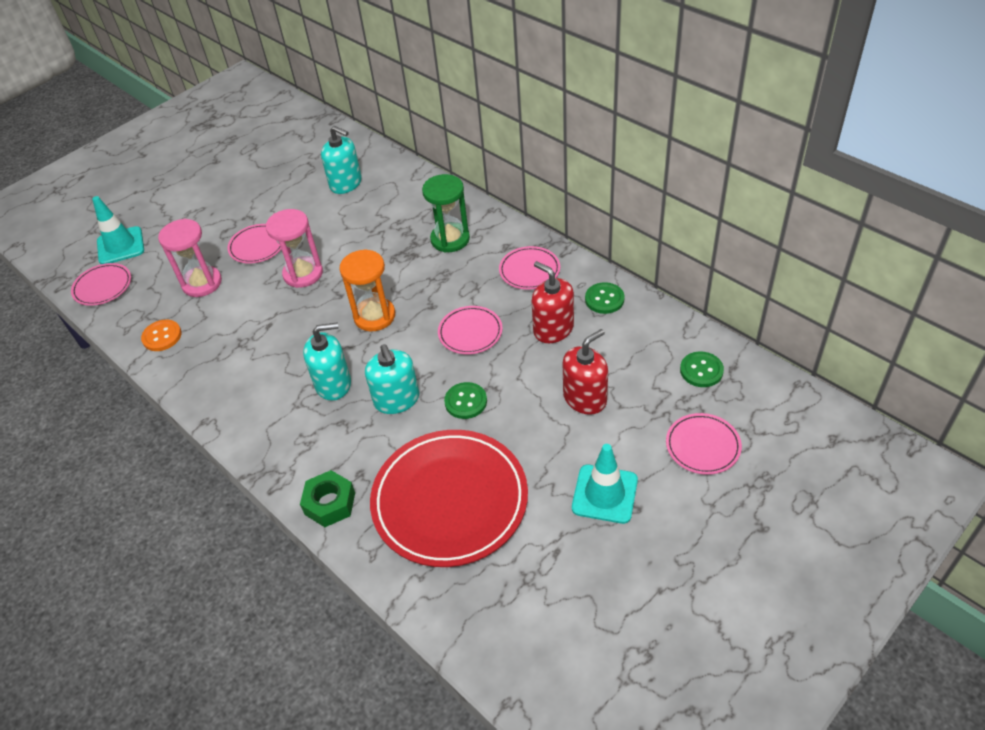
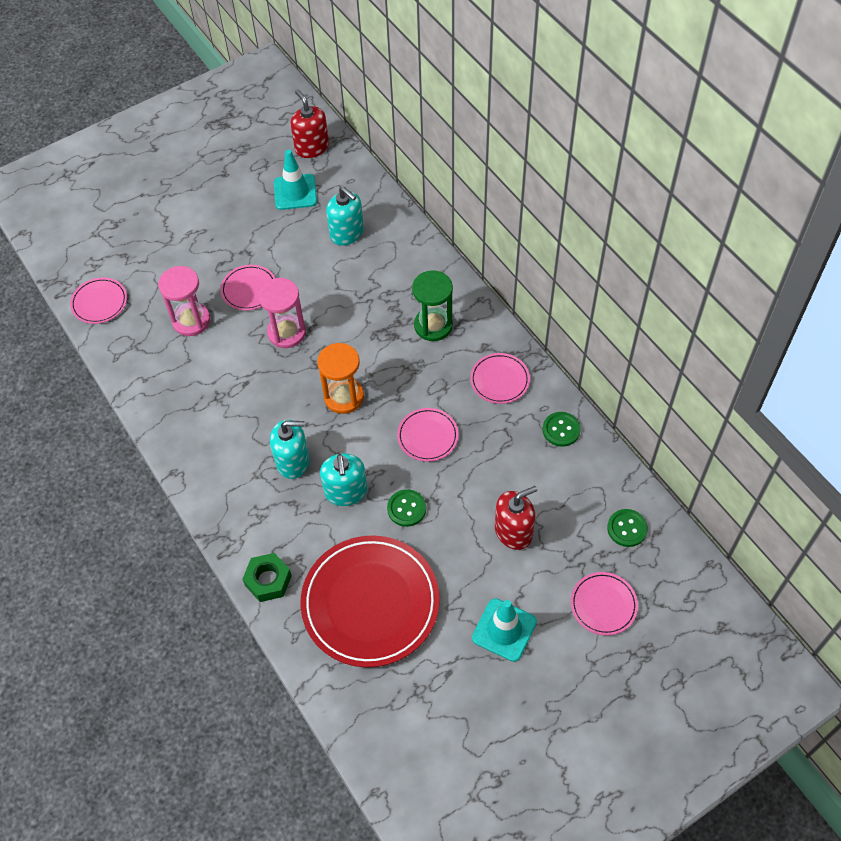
camera: 10 degrees right, 10 degrees up
(120, 246) = (121, 258): turquoise traffic cone -> turquoise traffic cone (295, 192)
(162, 336) = (147, 372): orange button -> none
(553, 329) = (504, 451): red soap dispenser -> red soap dispenser (312, 147)

